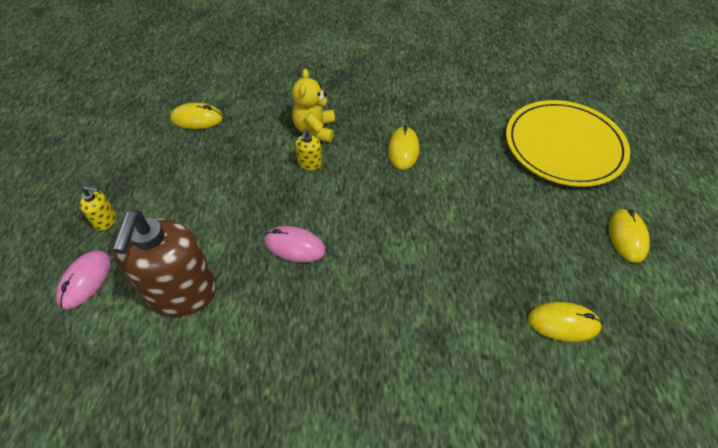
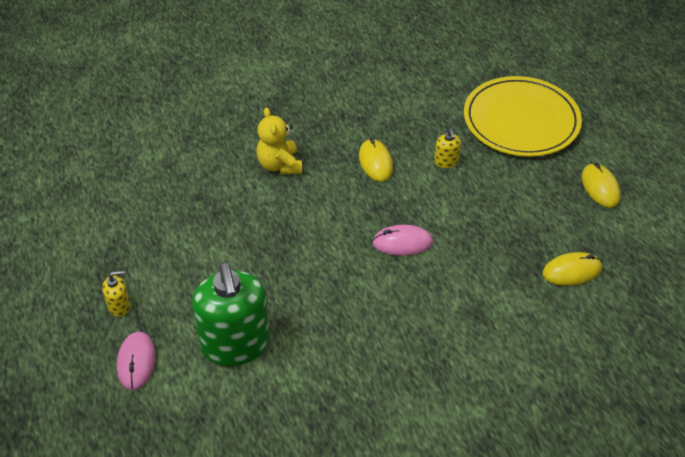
camera: 20 degrees left, 5 degrees down
(181, 292) = (235, 344): brown soap dispenser -> green soap dispenser
(197, 119) = (150, 185): yellow mouse -> none
(294, 246) = (317, 276): pink mouse -> pink mouse (402, 243)
(310, 163) = (292, 199): yellow soap dispenser -> yellow soap dispenser (446, 162)

